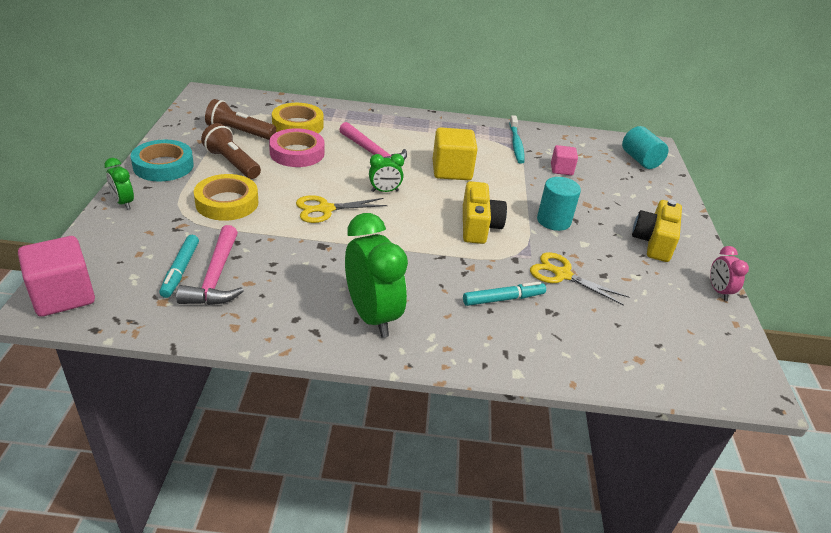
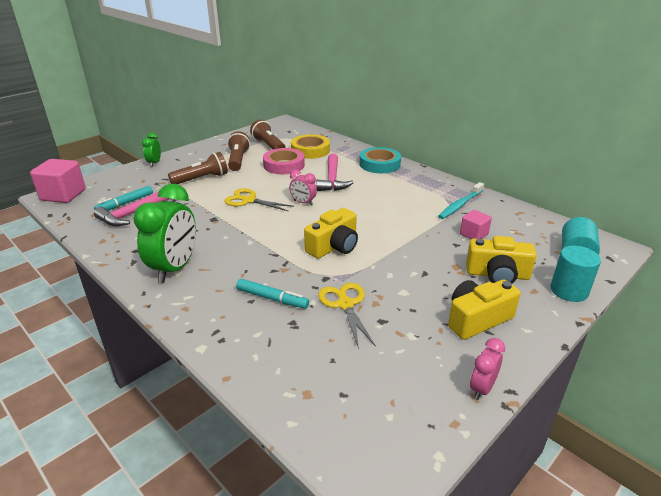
camera: 45 degrees right, 5 degrees down
(163, 166) = (201, 151): turquoise tape -> turquoise tape (379, 164)
(227, 202) = (201, 179): yellow tape -> brown flashlight
(384, 191) = (303, 203): green clock -> pink clock
(451, 170) = (373, 206): yellow cube -> none
(553, 221) = (402, 266): turquoise cylinder -> turquoise cylinder (569, 291)
(620, 199) = (497, 275): none -> yellow camera

